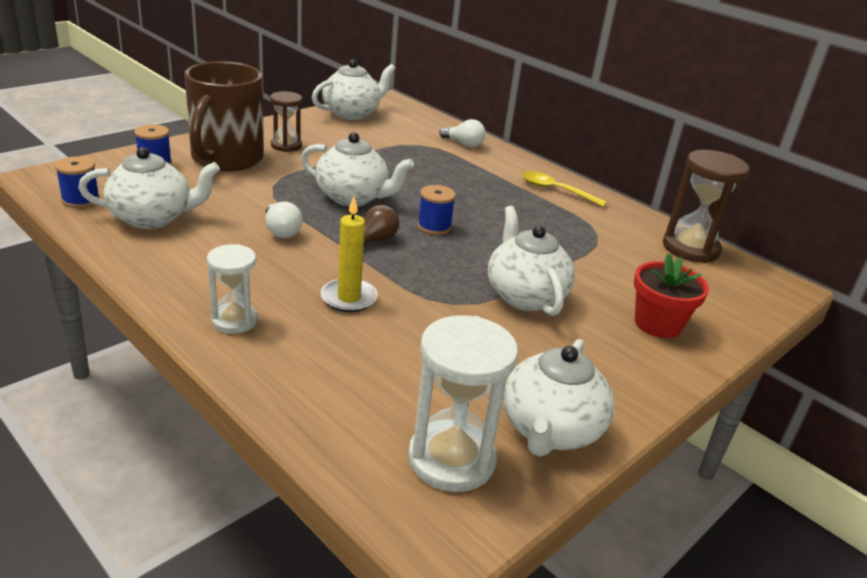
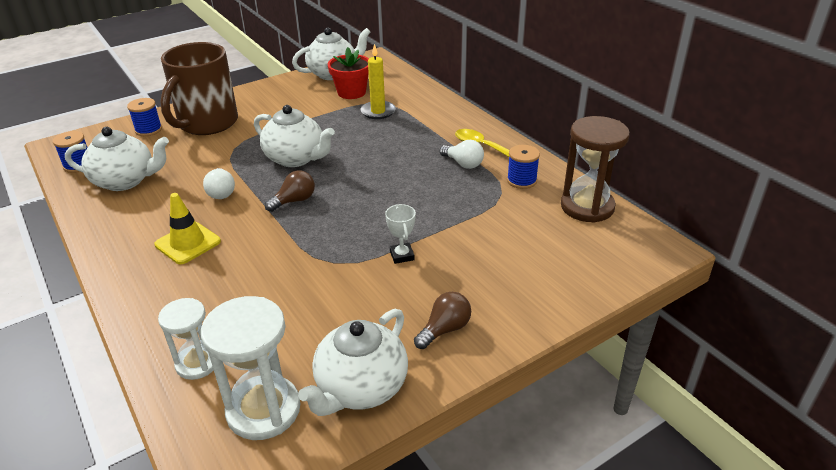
camera: 15 degrees right, 5 degrees up
(234, 320) = (148, 275): white hourglass -> white hourglass (197, 363)
(267, 285) = (188, 243): none -> yellow traffic cone
(286, 146) = (262, 108): brown hourglass -> none
(349, 298) = (248, 256): yellow candle -> yellow candle (378, 112)
(434, 227) = (353, 186): blue spool -> blue spool (521, 180)
(463, 144) = (420, 101): white light bulb -> white light bulb (463, 164)
(524, 296) = (402, 255): white teapot -> white trophy
(609, 368) = (444, 329): none -> brown light bulb
(658, 324) = (513, 286): red flower pot -> red flower pot (351, 92)

